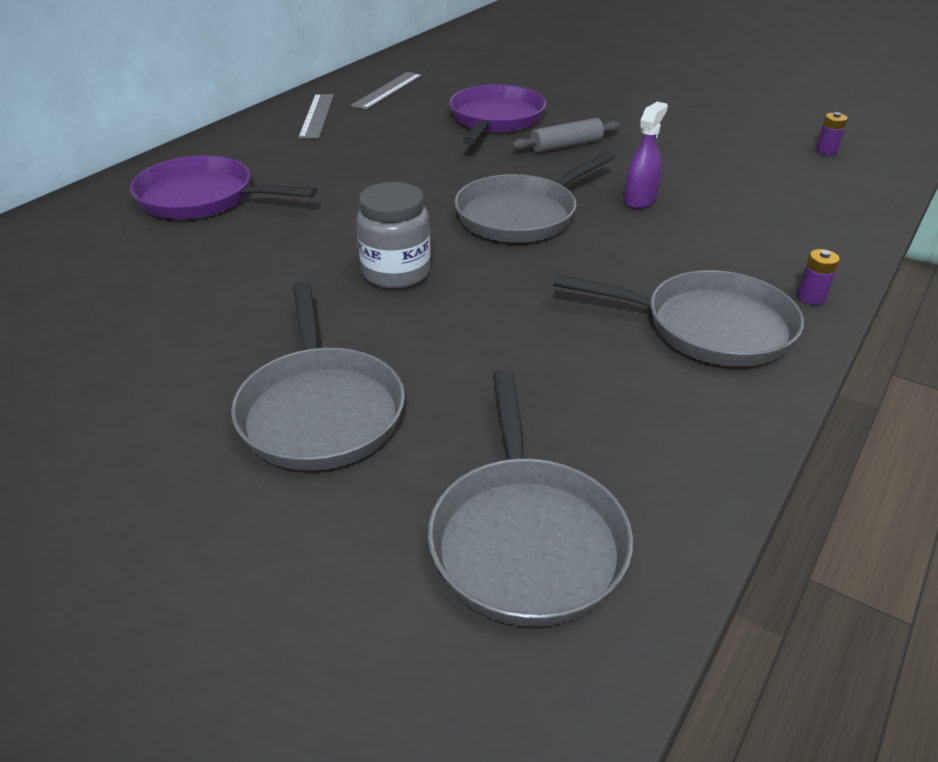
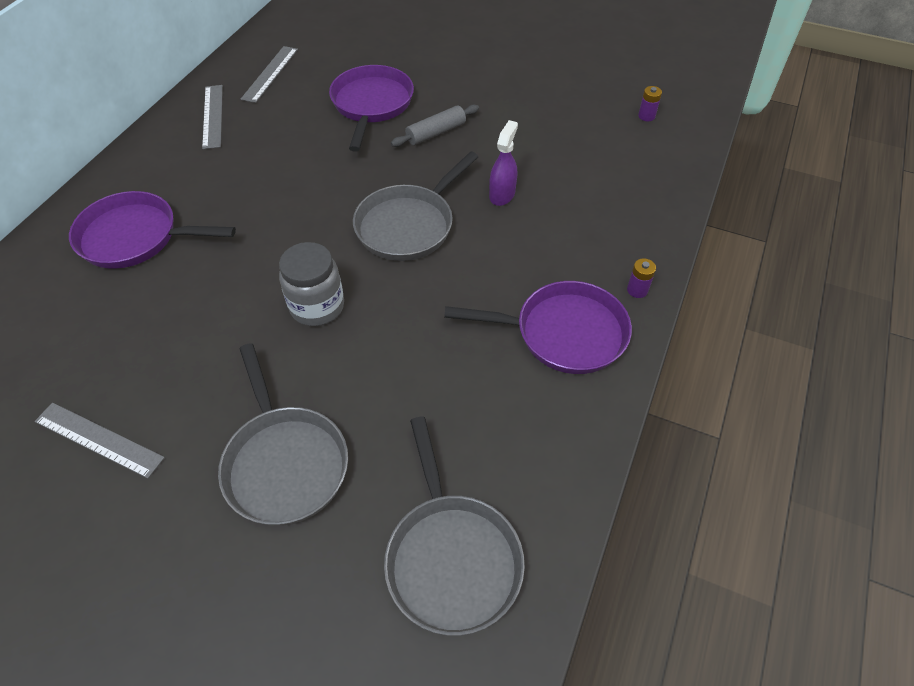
camera: 10 degrees left, 15 degrees up
(101, 362) = (99, 439): none -> grey ruler
(708, 327) = (563, 333): grey pan -> purple pan

